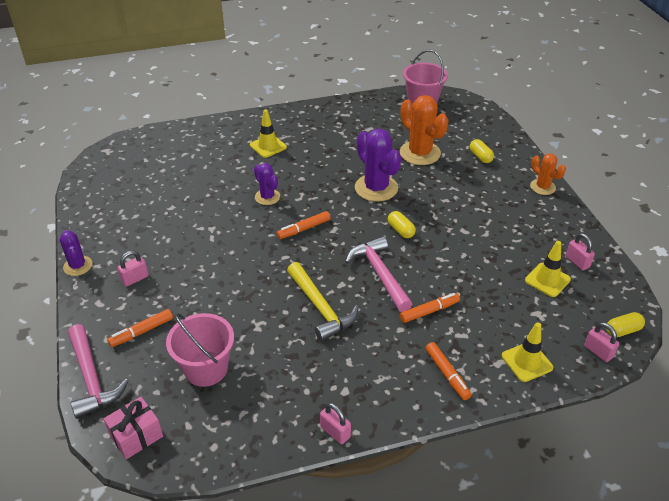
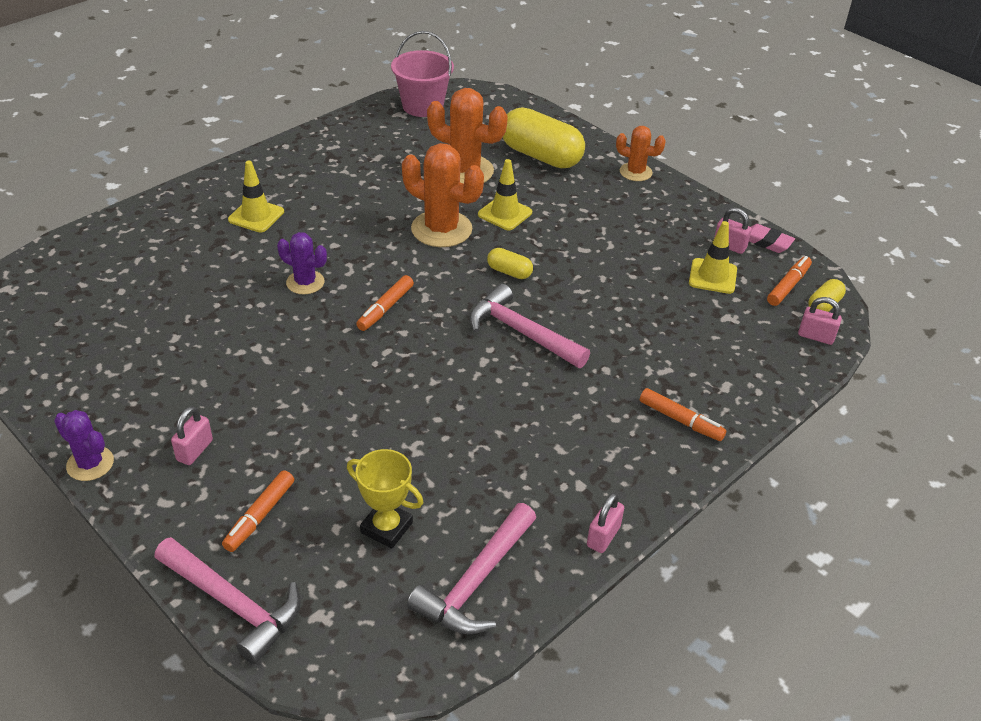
camera: 30 degrees left, 0 degrees up
(136, 436) = (356, 649): pink gift -> none
(206, 368) = (386, 528): pink bucket -> yellow trophy
(233, 426) = (476, 582): none -> pink hammer
(321, 308) = (479, 398): yellow hammer -> none
(335, 432) = (603, 536): pink padlock -> pink padlock turned 75 degrees counterclockwise
(376, 188) = (441, 229): purple cactus -> orange cactus
(429, 311) = (610, 356): orange marker -> orange marker (788, 286)
(480, 157) = (541, 156): yellow capsule -> yellow capsule, size x2.15
(527, 362) = (753, 374): yellow traffic cone -> yellow traffic cone (505, 213)
(610, 268) = (766, 242): none -> pink eraser

